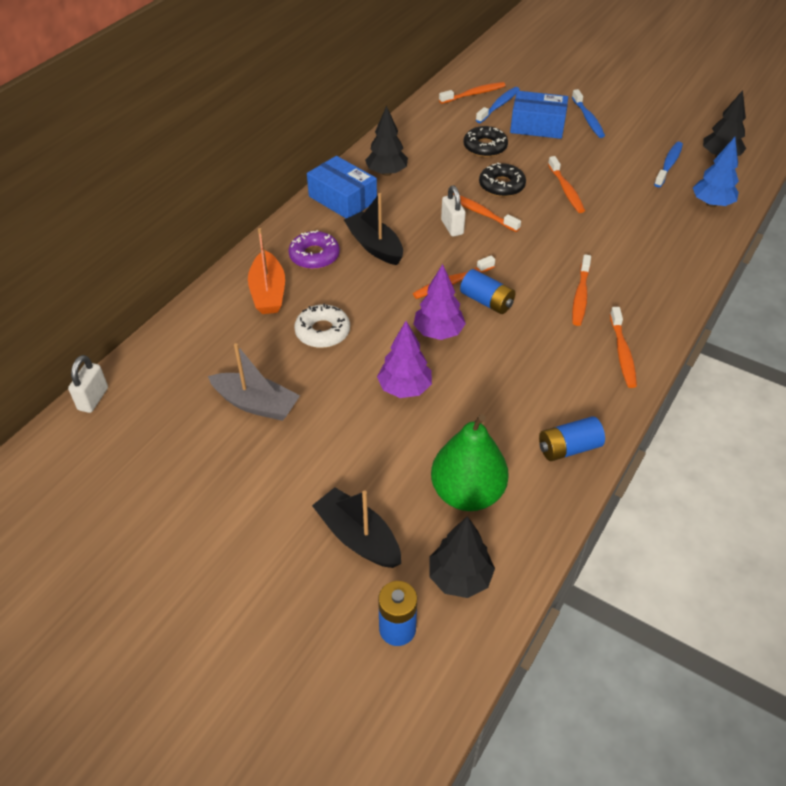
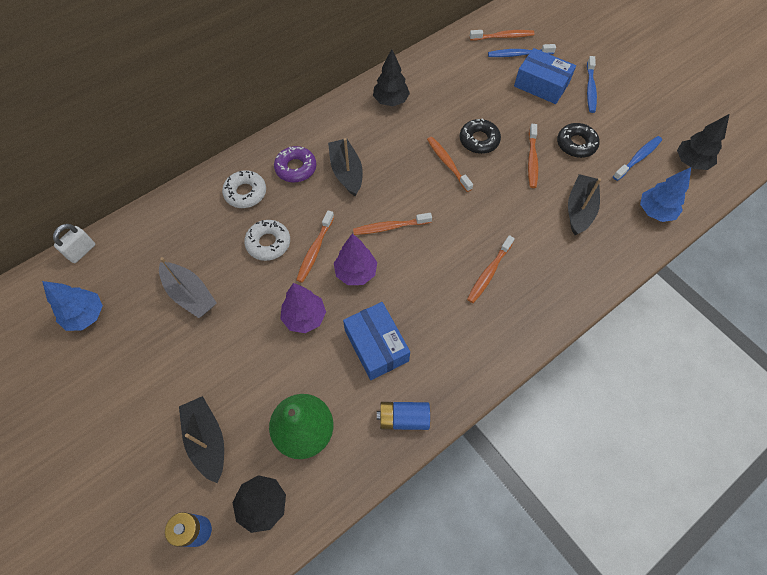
camera: 20 degrees right, 15 degrees up
(134, 461) = (85, 315): none -> blue tree
(268, 292) = (245, 193): orange boat -> white donut
(342, 199) = (343, 117): blue box -> blue box (376, 346)
(452, 227) = (417, 171): white padlock -> none
(485, 147) = (485, 96): black donut -> black donut (576, 144)
(486, 301) = (409, 254): blue battery -> none
(499, 105) = (518, 54): blue toothbrush -> blue toothbrush turned 150 degrees counterclockwise
(622, 353) = (494, 341): orange toothbrush -> orange toothbrush (315, 250)
(638, 220) = (579, 209): none -> black boat

